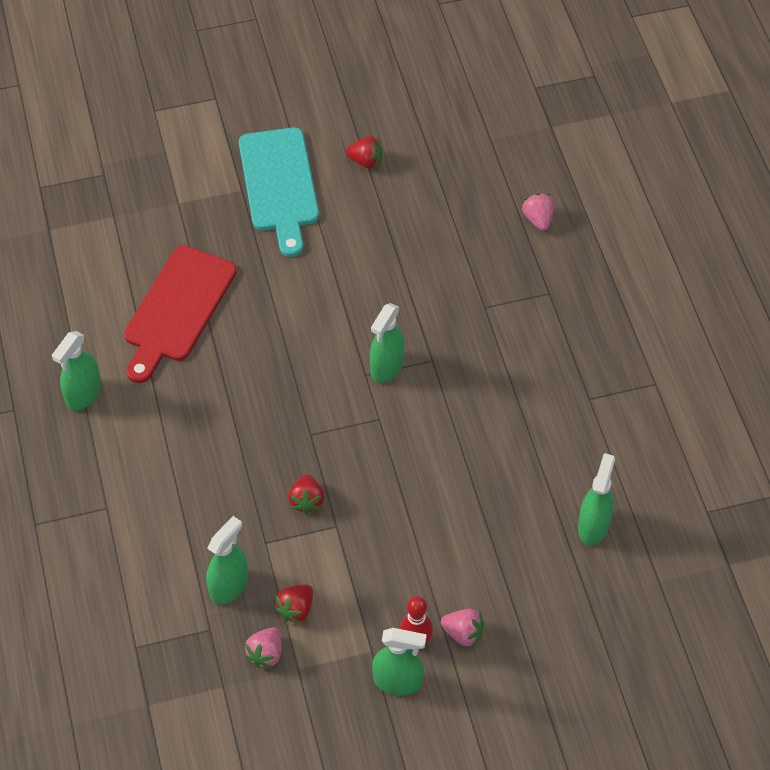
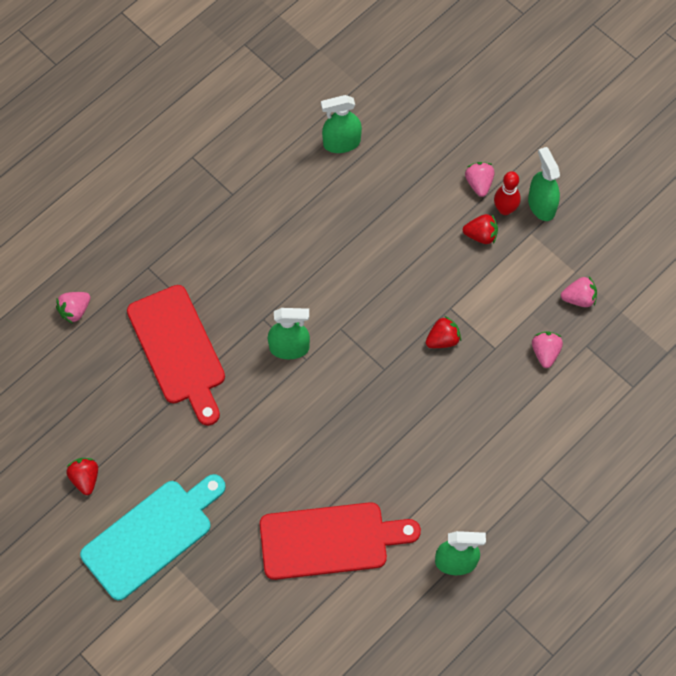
camera: 120 degrees left, 10 degrees up
(229, 586) = (545, 352): green spray bottle -> pink strawberry
(296, 609) = (533, 298): red strawberry -> red strawberry (481, 235)
(444, 279) = (178, 350): none -> red cutting board

